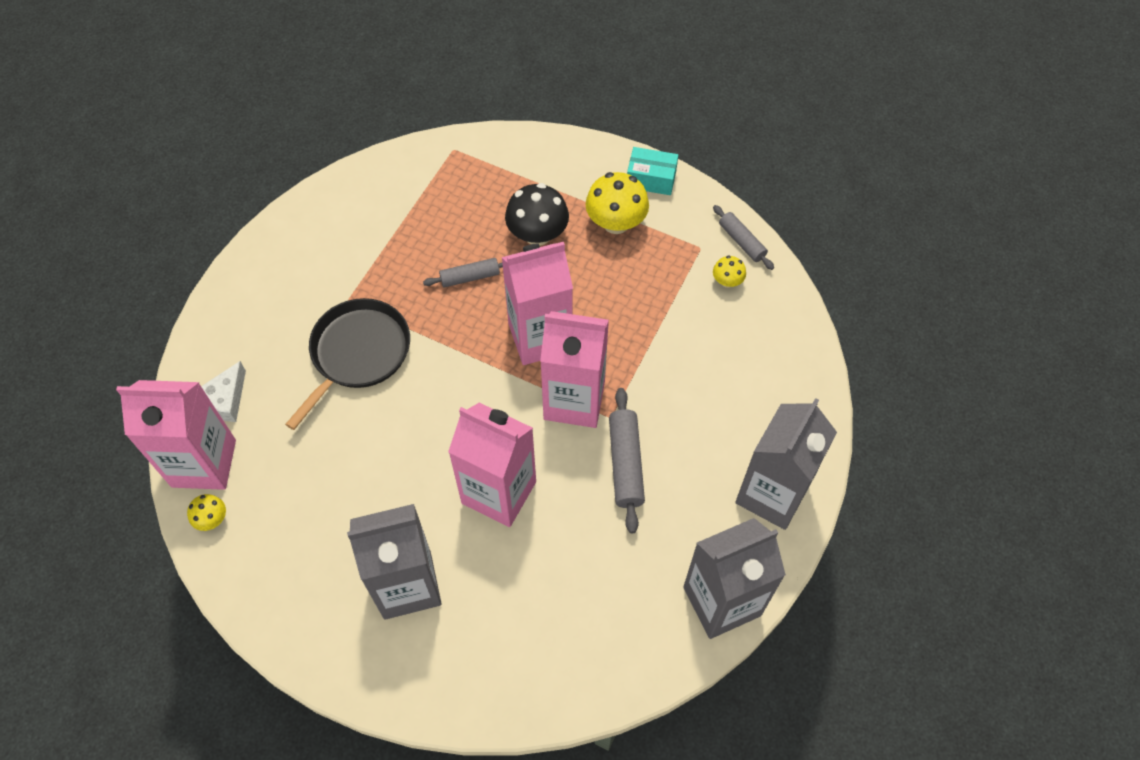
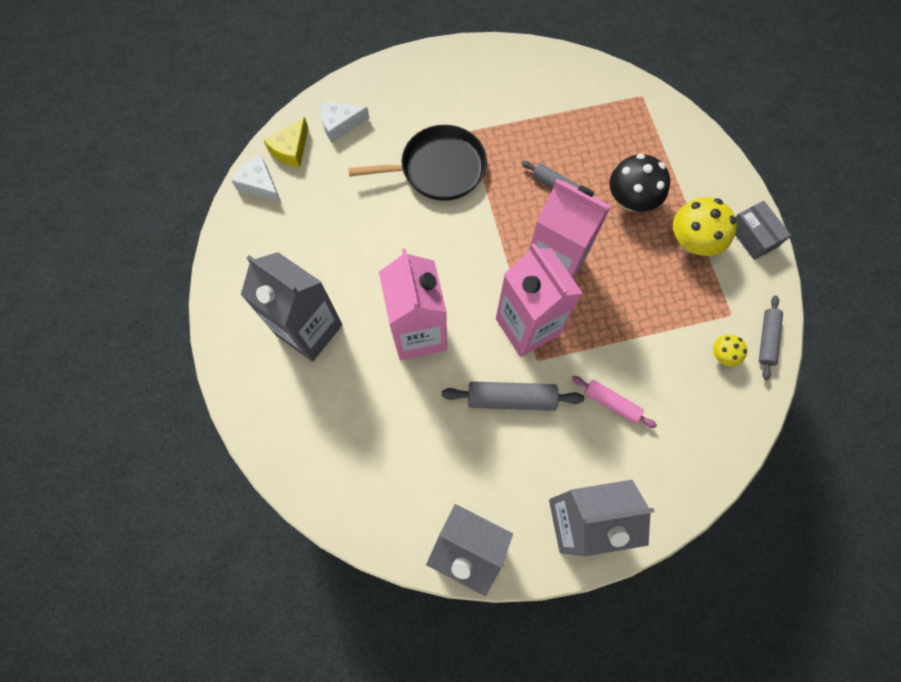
camera: 50 degrees right, 10 degrees up
(204, 463) = (291, 149): pink carton -> yellow cheese
(212, 519) = (260, 185): yellow mushroom -> white cheese
(625, 464) = (511, 398): grey rolling pin -> grey rolling pin turned 45 degrees clockwise
(651, 179) = (753, 236): turquoise box -> grey box
(696, 391) = (611, 403): none -> pink rolling pin

